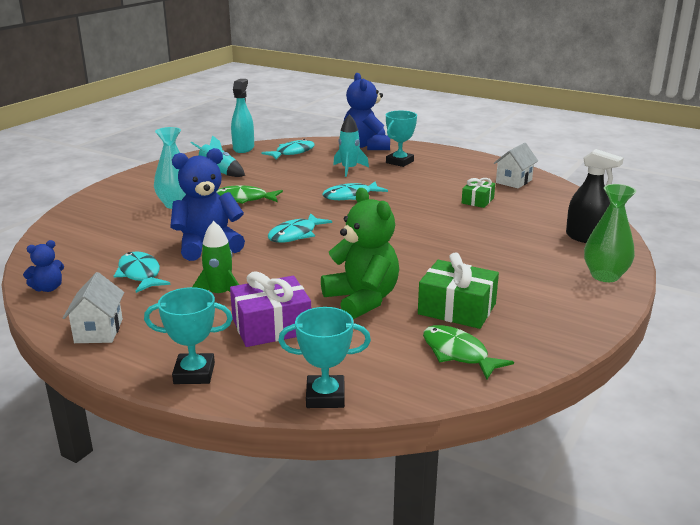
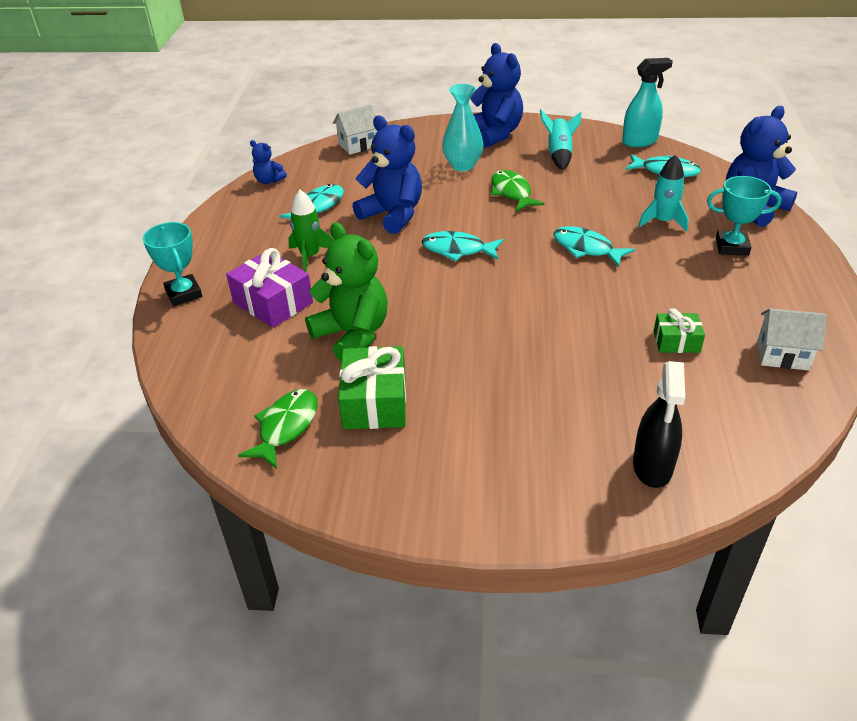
camera: 65 degrees right, 15 degrees up
(98, 331) = (221, 228): white house -> white house (358, 145)
(149, 183) = (494, 134): none -> blue teddy bear
(325, 396) = (179, 369): turquoise trophy -> none
(362, 300) = (352, 335): green teddy bear -> green teddy bear turned 75 degrees counterclockwise
(605, 276) = (546, 506): green vase -> none

